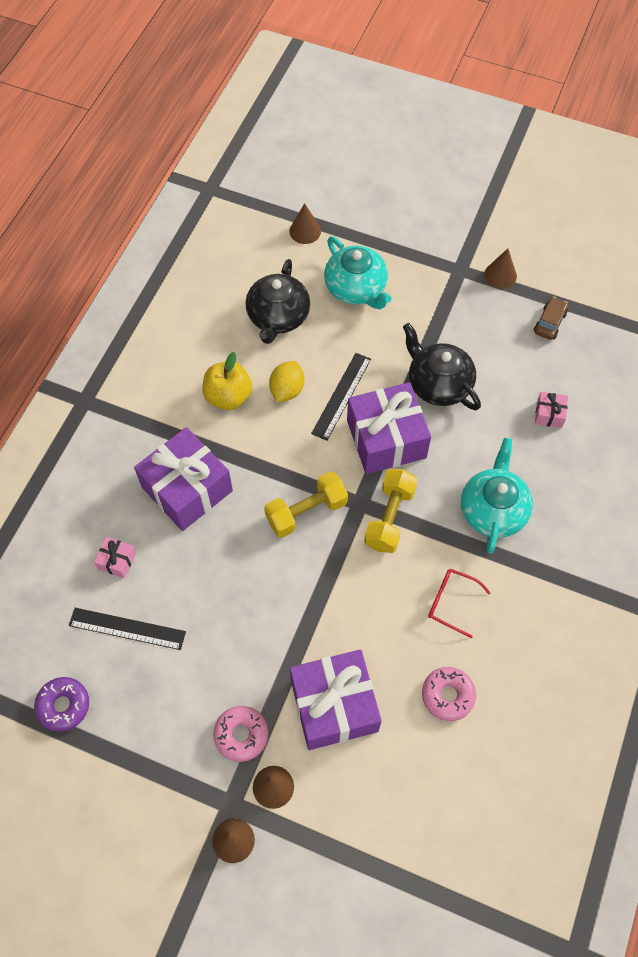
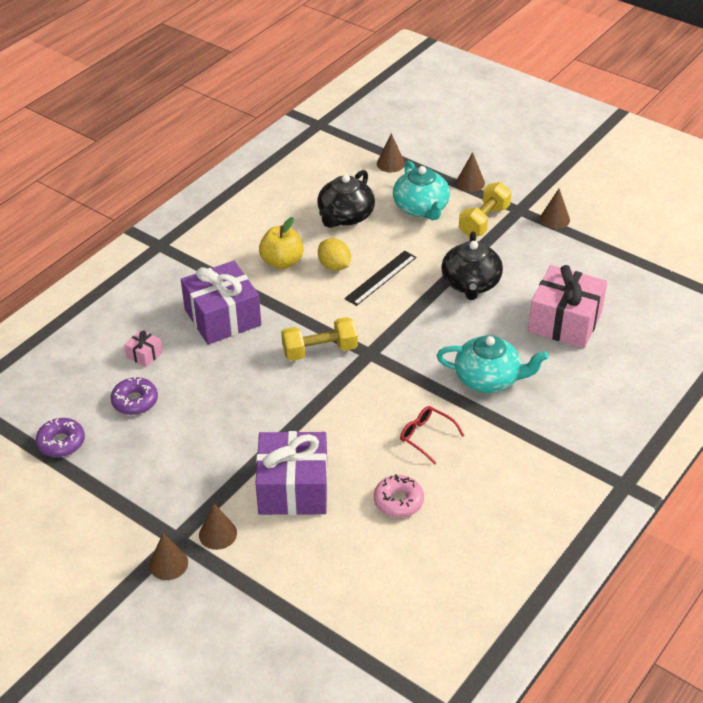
camera: 15 degrees right, 20 degrees down
(127, 628) = (135, 401): black ruler -> purple donut
(241, 735) = (204, 492): pink donut -> none
(287, 390) = (334, 266): yellow lemon -> yellow lemon turned 75 degrees counterclockwise
(386, 439) = (409, 313): purple gift -> none
(389, 517) = (392, 368): yellow dumbbell -> yellow dumbbell (484, 221)
(398, 241) = (470, 182): none -> brown cone
(438, 384) = (470, 284): black teapot -> black teapot turned 150 degrees counterclockwise
(493, 509) = (488, 379): turquoise teapot -> turquoise teapot turned 75 degrees clockwise
(549, 322) = (588, 258): brown car -> none
(549, 414) = (565, 321): pink gift -> pink gift, size x2.34

